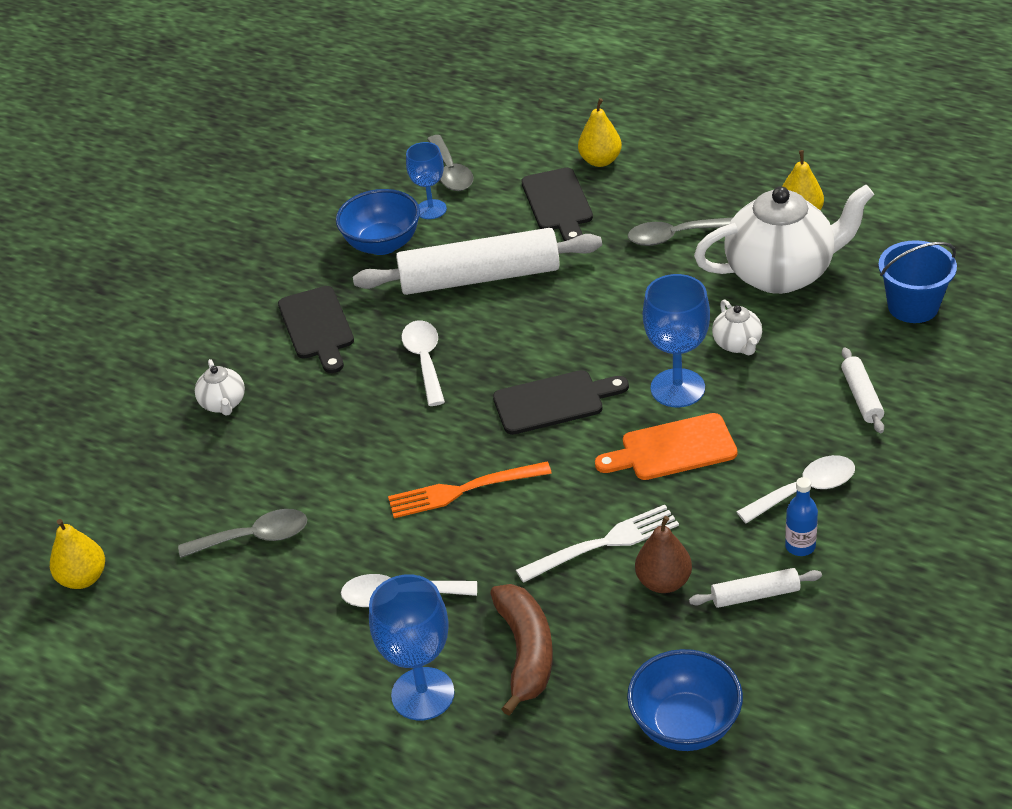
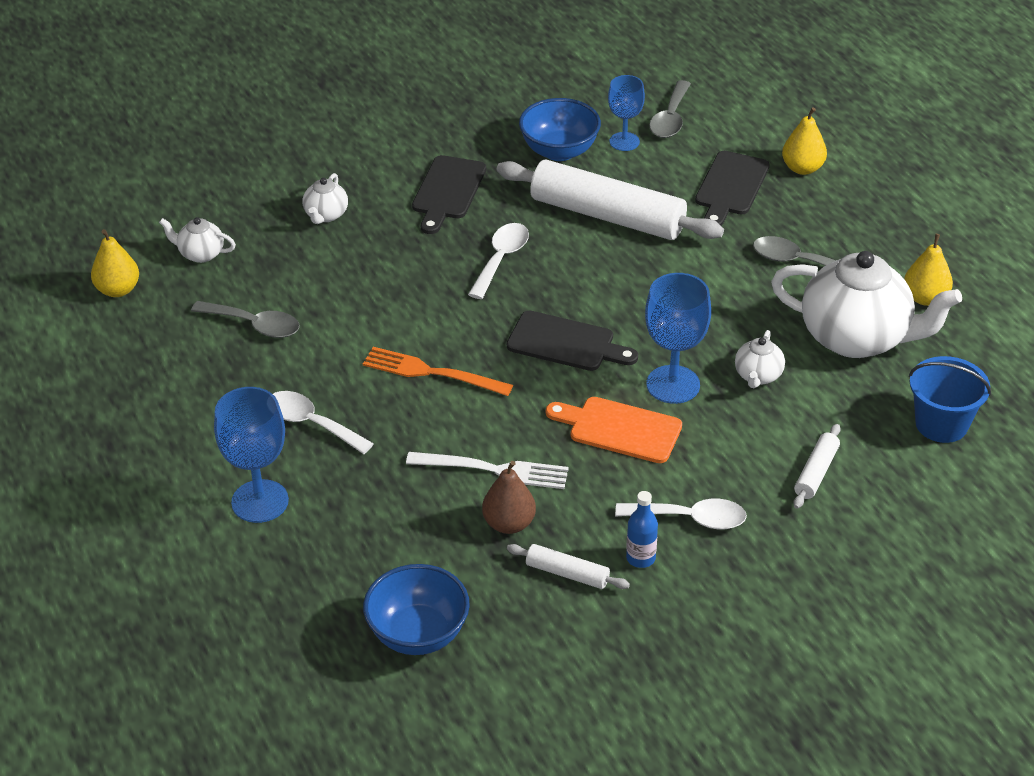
camera: 30 degrees right, 0 degrees up
(135, 501) = (200, 254): none -> white teapot
(526, 652) = (358, 515): brown banana -> none

